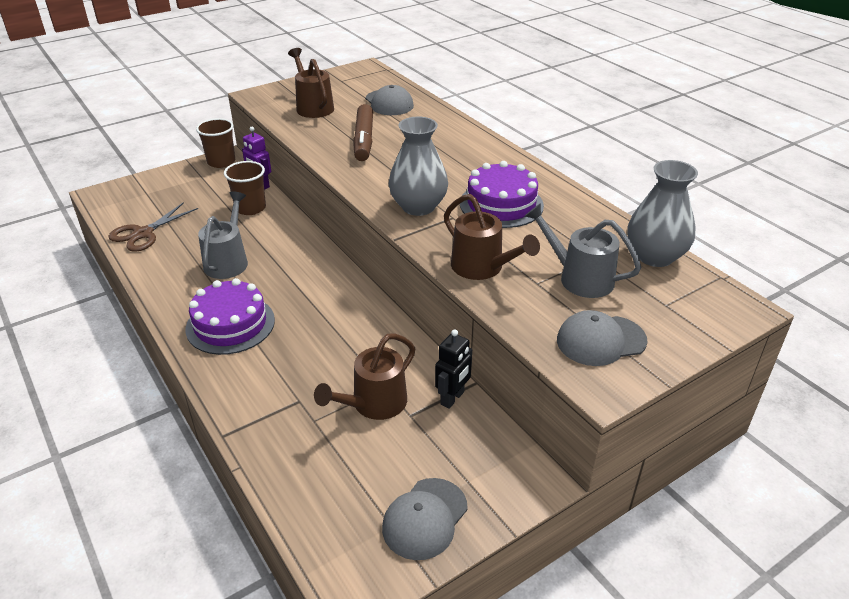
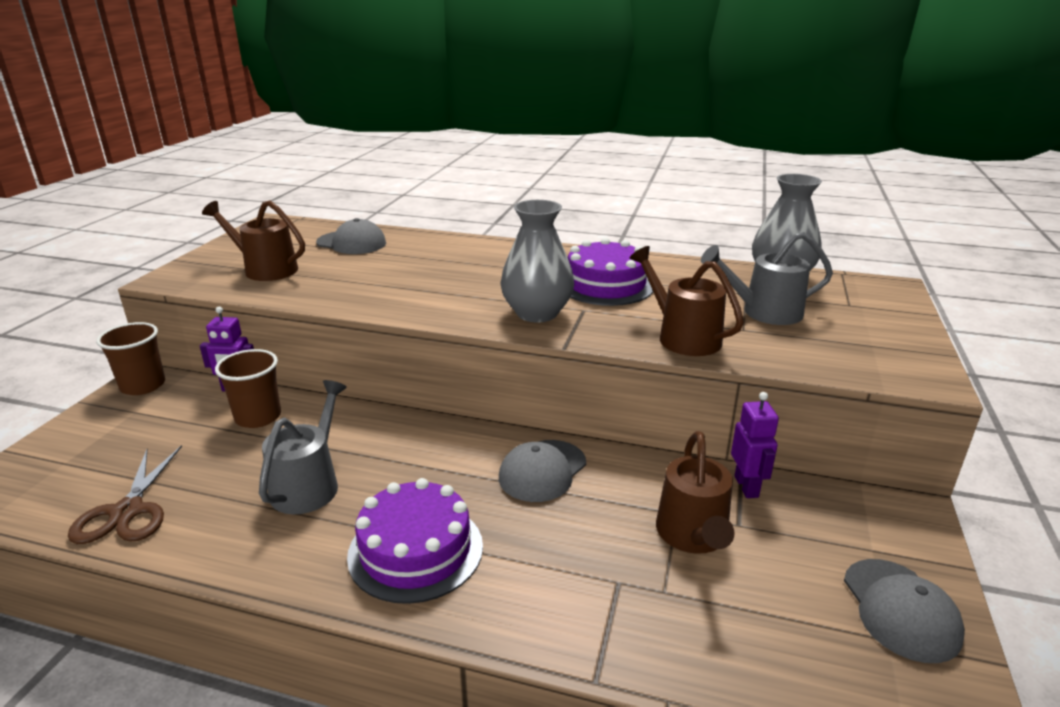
camera: 40 degrees left, 10 degrees down
(228, 261) = (309, 484): grey watering can -> grey watering can turned 45 degrees clockwise
(364, 140) = (379, 279): brown marker -> none
(452, 398) = (746, 486): black robot -> purple robot
(482, 268) = (682, 337): brown watering can -> brown watering can turned 135 degrees counterclockwise
(600, 340) = (862, 348): grey cap -> grey cap (542, 471)

